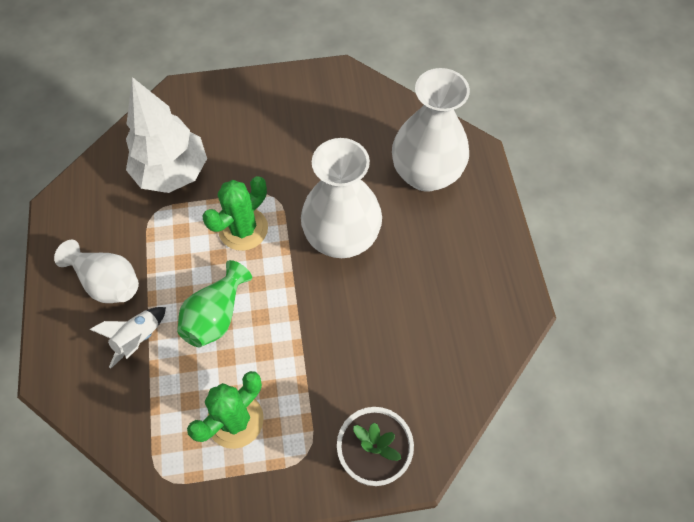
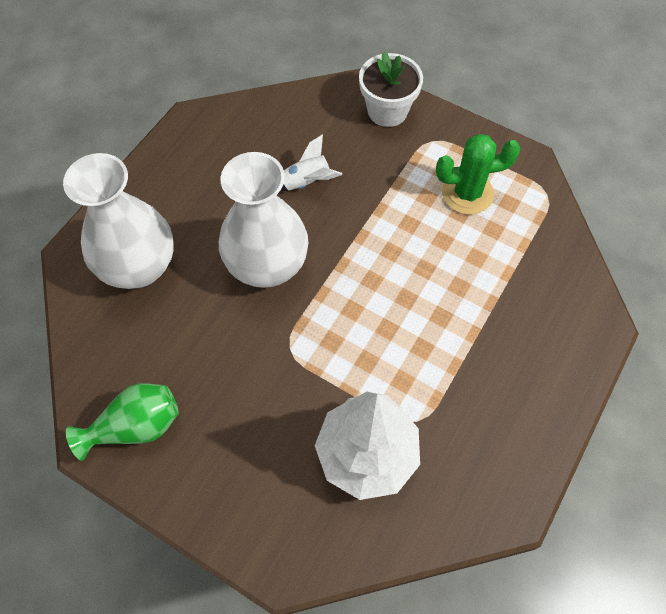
camera: 140 degrees left, 0 degrees up
(107, 282) = (505, 378): white vase -> none
(138, 339) = (507, 305): white rocket -> white rocket (306, 182)
(216, 315) = (427, 277): green vase -> green vase (135, 426)
(243, 229) = (344, 338): green cactus -> none

